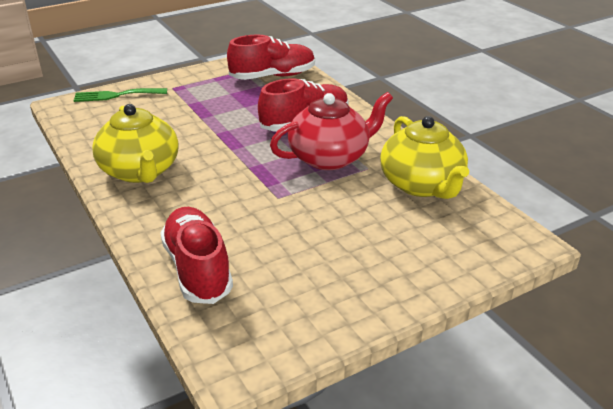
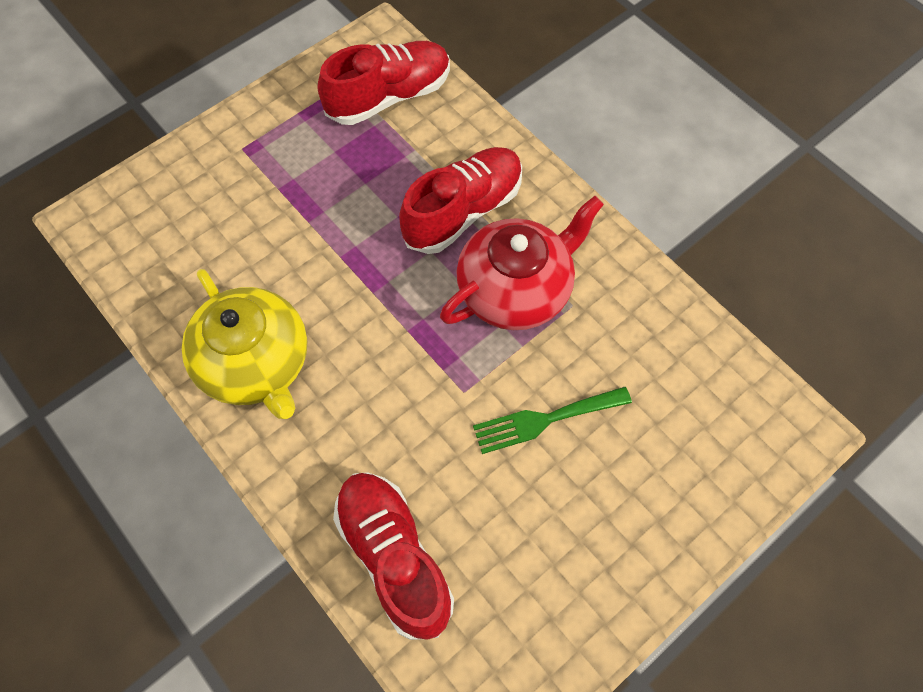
camera: 10 degrees left, 30 degrees up
(116, 95) = (161, 182): green fork -> green fork (545, 420)
(422, 185) = (651, 332): yellow teapot -> none

